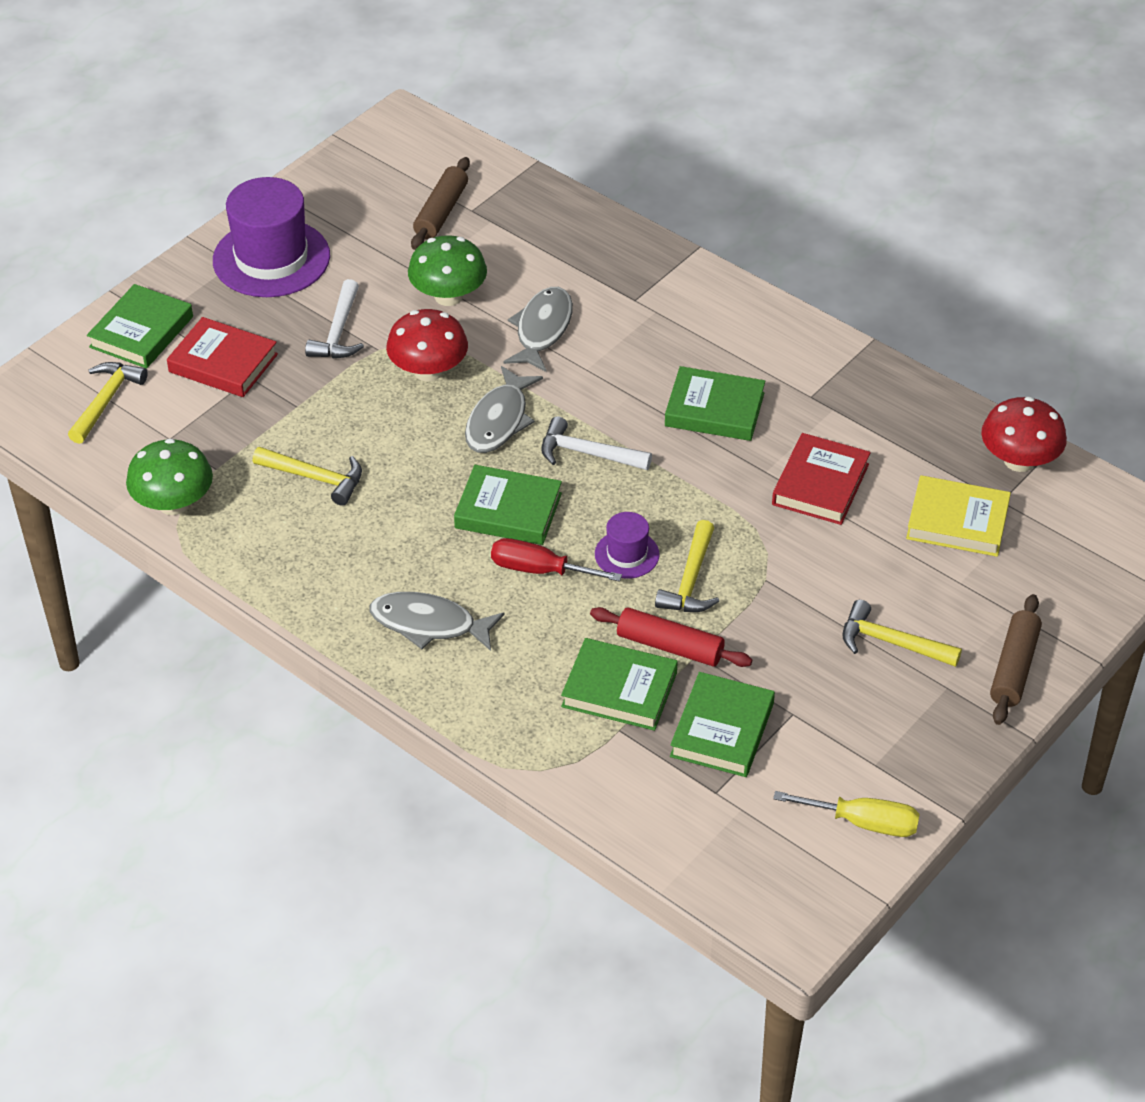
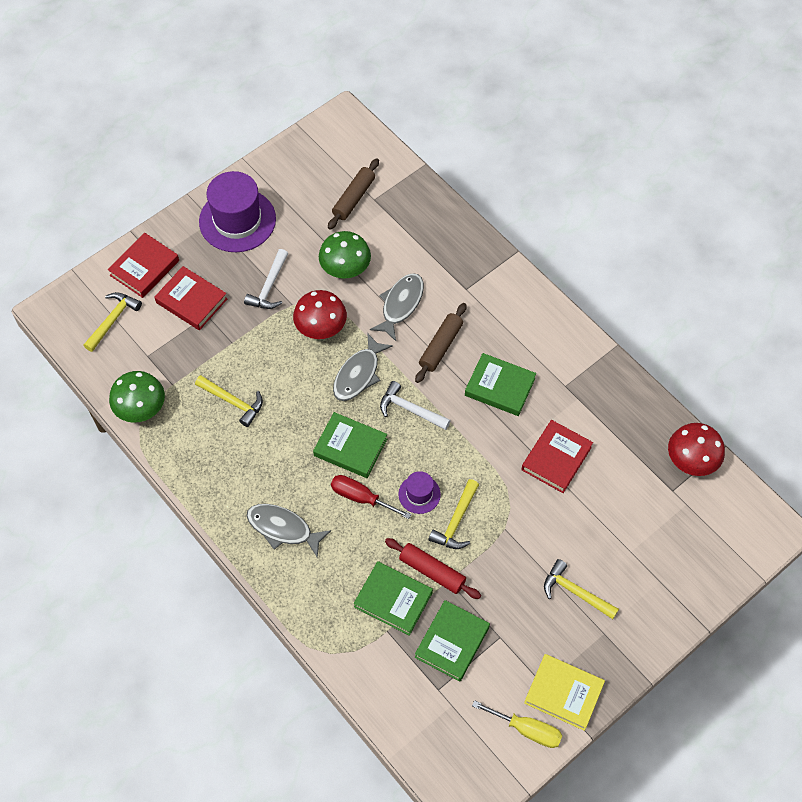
camera: 10 degrees right, 15 degrees up
(141, 332) = (144, 268): green book -> red book
(957, 521) = (639, 503): yellow book -> yellow book (563, 693)
(1014, 667) = (651, 625): brown rolling pin -> brown rolling pin (440, 346)

